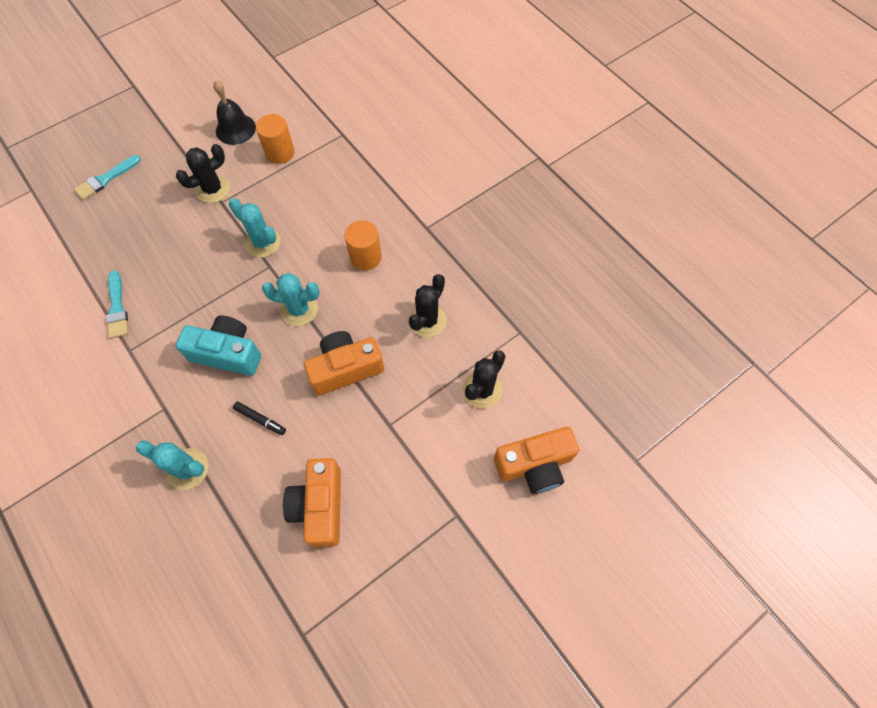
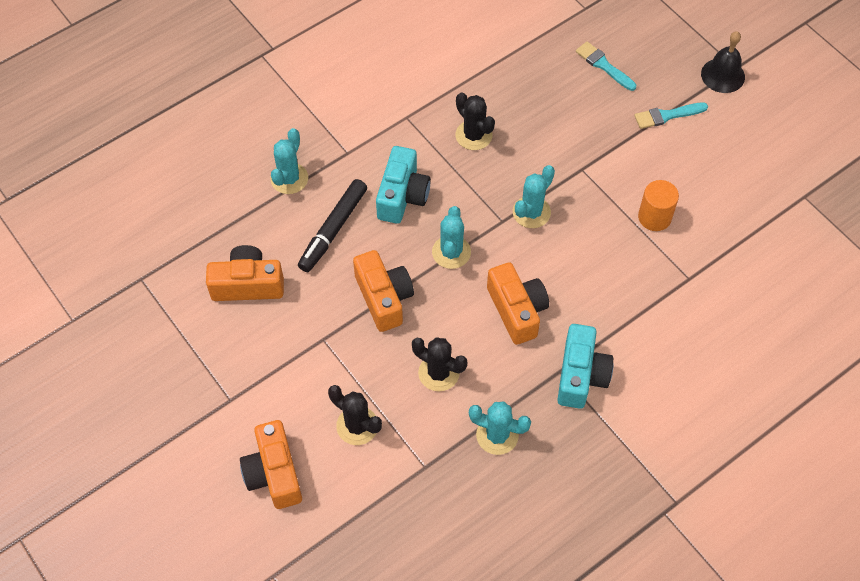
camera: 90 degrees right, 5 degrees down
(117, 308) = (451, 101): turquoise brush -> turquoise brush (667, 116)
(213, 189) = (597, 160): black cactus -> black cactus (473, 135)
(235, 129) = (684, 171): black bell -> black bell (723, 75)
(260, 419) = (333, 230): black marker -> black marker, size x2.01
(365, 257) = (517, 310): orange cylinder -> orange camera
(430, 212) = (580, 375): none -> turquoise camera
(487, 275) = (497, 435): none -> turquoise cactus

